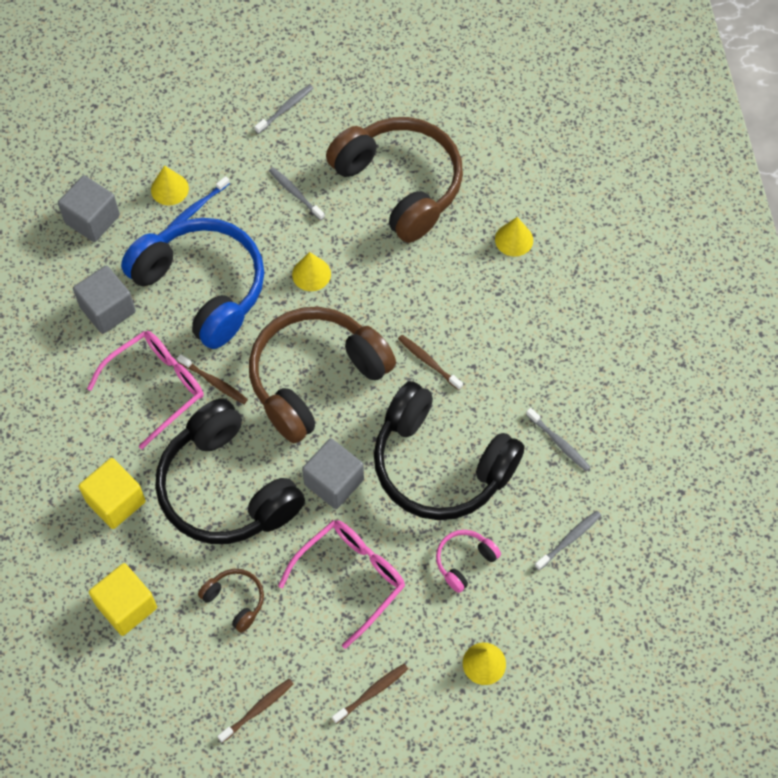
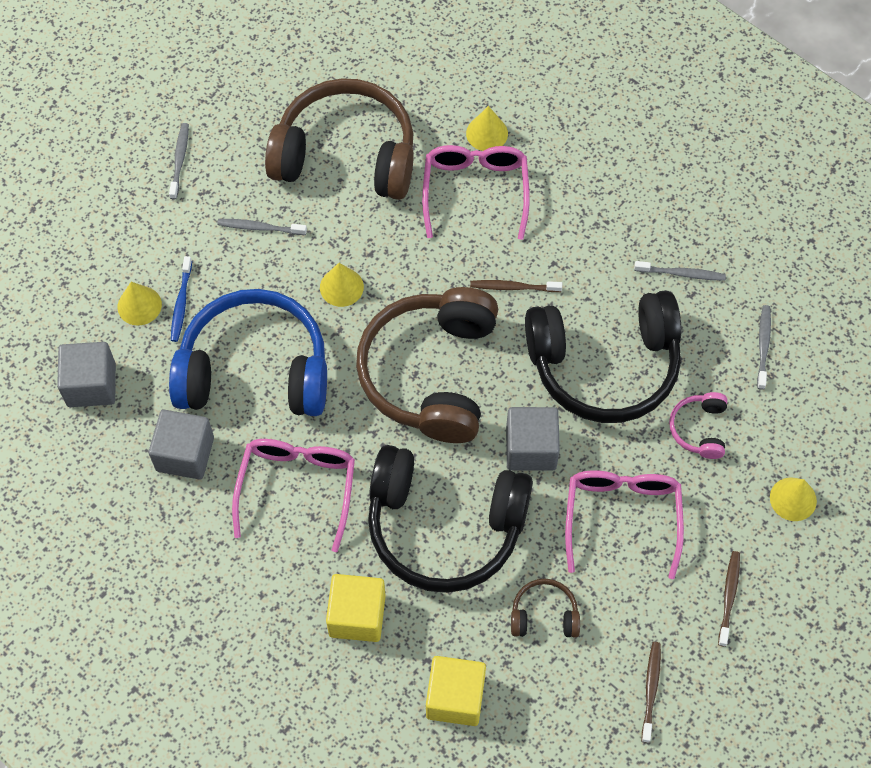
camera: 40 degrees left, 0 degrees up
(214, 382) = (345, 444): brown toothbrush -> none
(466, 274) = (475, 191): none -> pink glasses

